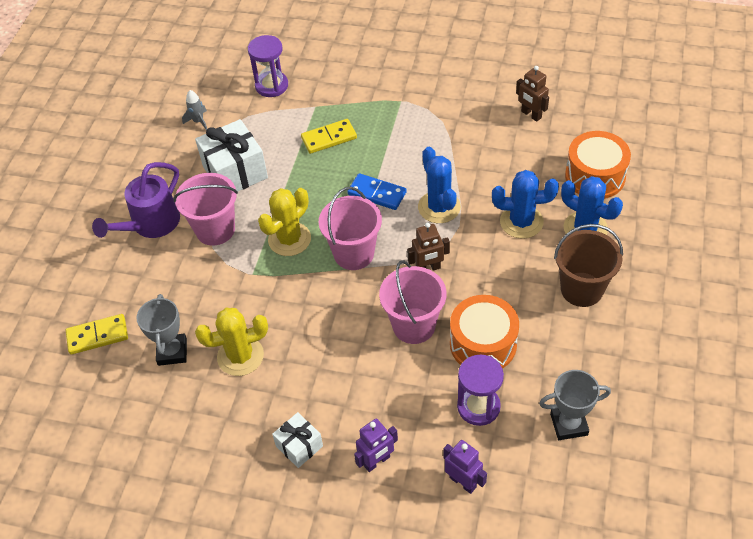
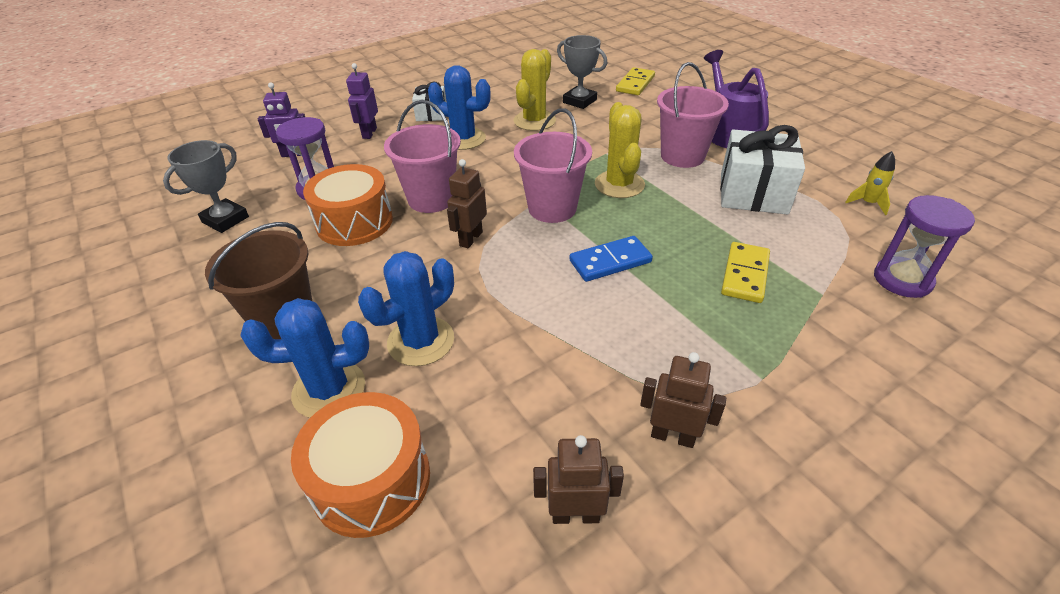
camera: 130 degrees right, 10 degrees down
(198, 121) = (868, 203): grey rocket -> yellow rocket
(439, 207) = (531, 292): blue cactus -> blue cactus (463, 139)
(465, 110) = (672, 436): none -> brown robot

